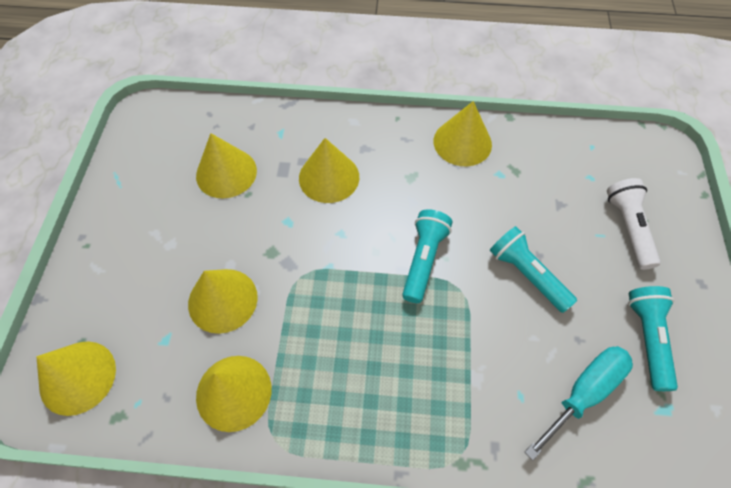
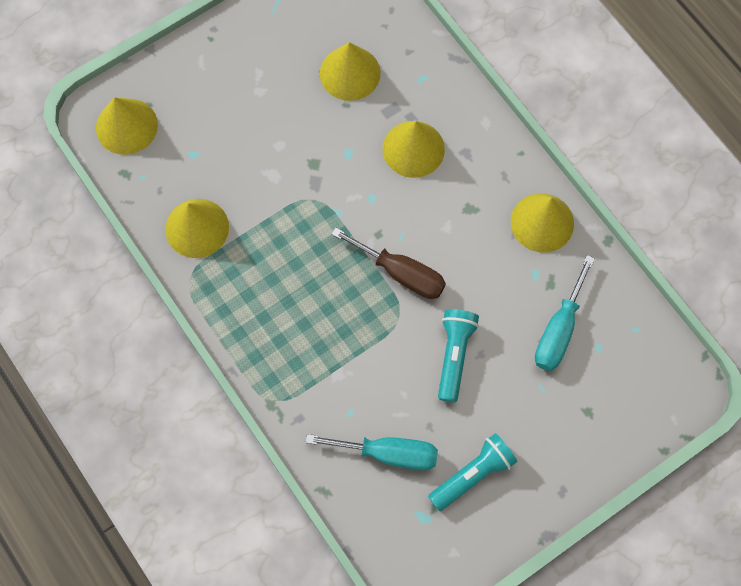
camera: 50 degrees right, 10 degrees up
(222, 300) = (250, 164): yellow cone -> none
(423, 260) = (401, 273): turquoise flashlight -> brown screwdriver
(558, 191) = (559, 330): none -> turquoise screwdriver
(628, 228) = (569, 406): white flashlight -> none

